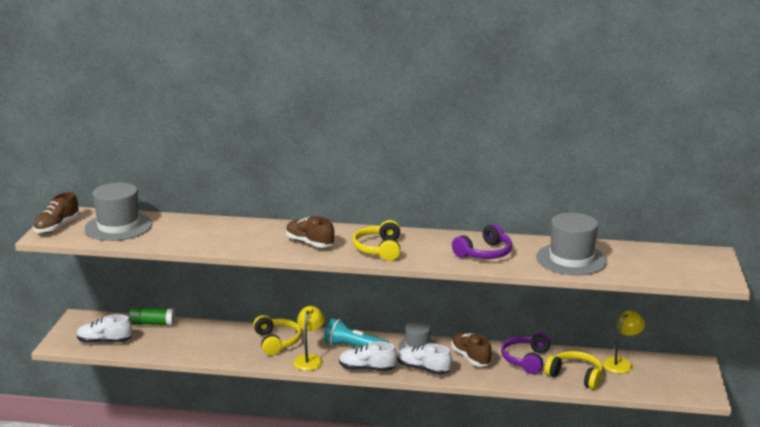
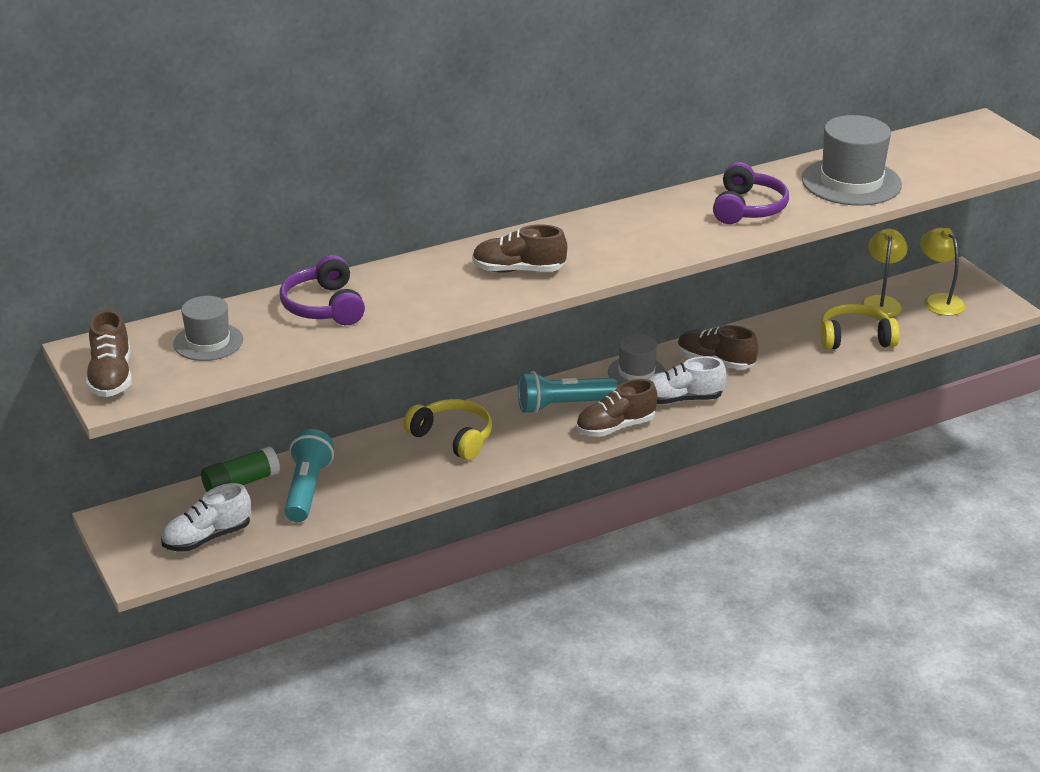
camera: 35 degrees left, 10 degrees up
(118, 226) = (208, 342): grey hat -> grey hat, size x0.60
(176, 338) = (307, 489): none -> turquoise flashlight
(309, 359) = (527, 444): yellow lamp -> yellow lamp (939, 301)
(367, 369) = (615, 427): white shoe -> brown shoe
(379, 249) = (618, 248): yellow headphones -> none
(526, 360) = (778, 339): purple headphones -> purple headphones (324, 306)

